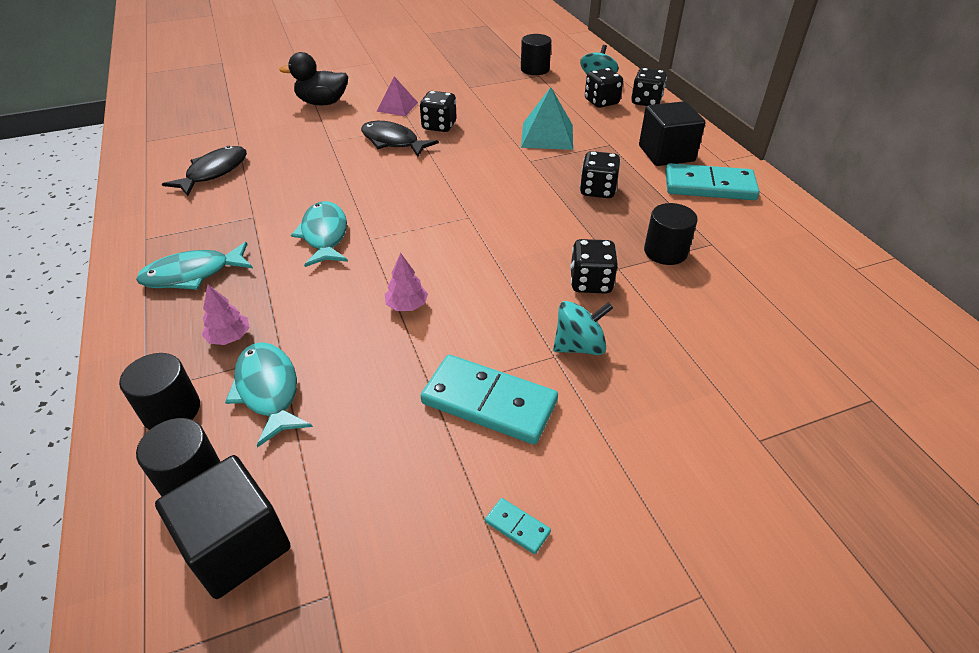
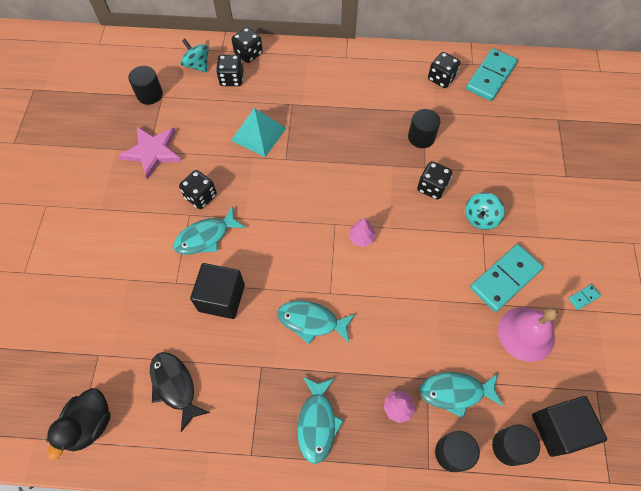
camera: 65 degrees left, 20 degrees up
(322, 103) = (101, 270): black duck -> black duck (89, 424)
(393, 142) = (206, 237): black fish -> turquoise fish
(397, 106) = (148, 215): pink pyramid -> none
(401, 454) = (526, 334): none -> pink bell
(407, 305) = (411, 293): pink tree -> pink tree (361, 237)
(470, 89) = (153, 152): none -> pink star
(579, 346) = (480, 218): turquoise spinning top -> turquoise spinning top turned 150 degrees counterclockwise
(597, 190) = (343, 138): black dice -> black dice (441, 78)
(666, 153) = (321, 80): black cube -> black cube (221, 298)
(709, 186) = (369, 80): turquoise domino -> turquoise domino (491, 77)

